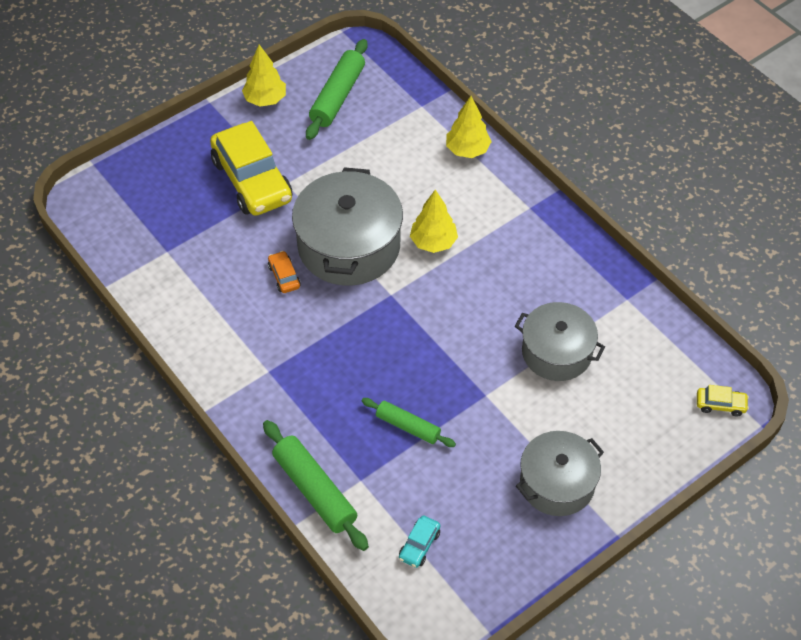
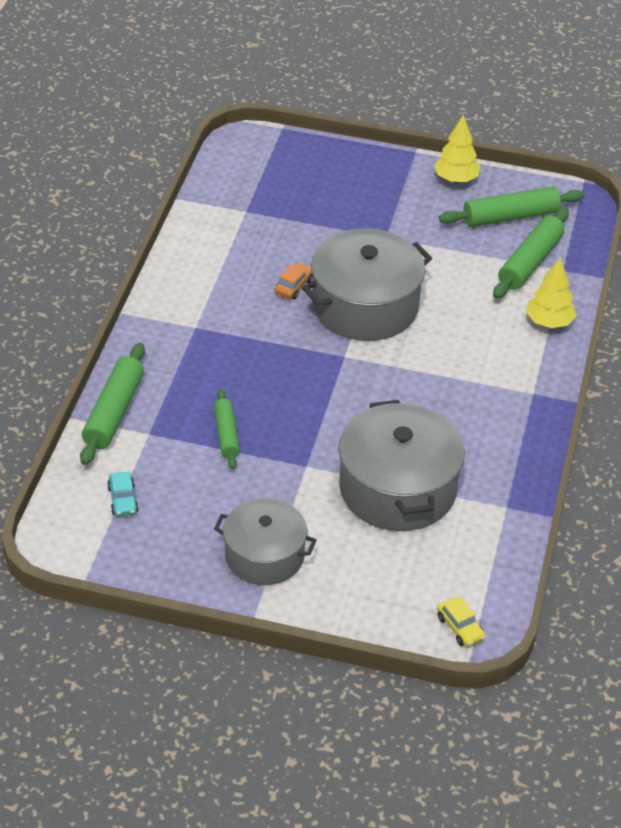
camera: 50 degrees right, 10 degrees down
(252, 180) = (366, 217): yellow car -> none
(396, 118) = (530, 262): none -> green rolling pin
(419, 545) = (123, 500): turquoise car -> turquoise car turned 90 degrees counterclockwise
(433, 242) = (426, 353): yellow tree -> none
(556, 352) = (397, 488): grey pot -> grey pot, size x1.54

